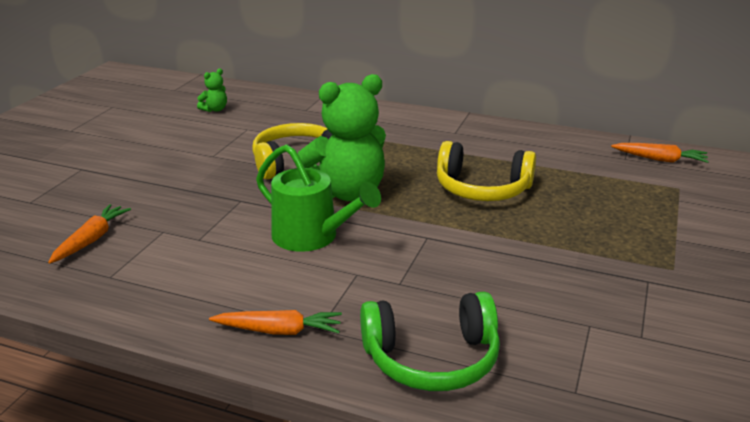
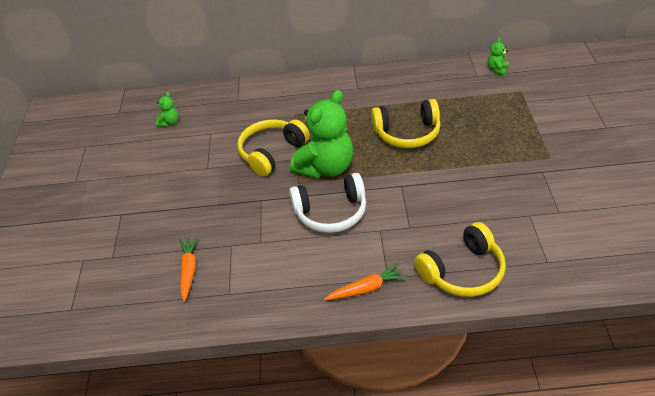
camera: 20 degrees left, 15 degrees up
(311, 237) = (331, 212): green watering can -> white headphones
(432, 358) = (463, 271): green headphones -> yellow headphones
(660, 159) = (497, 69): orange carrot -> green teddy bear

